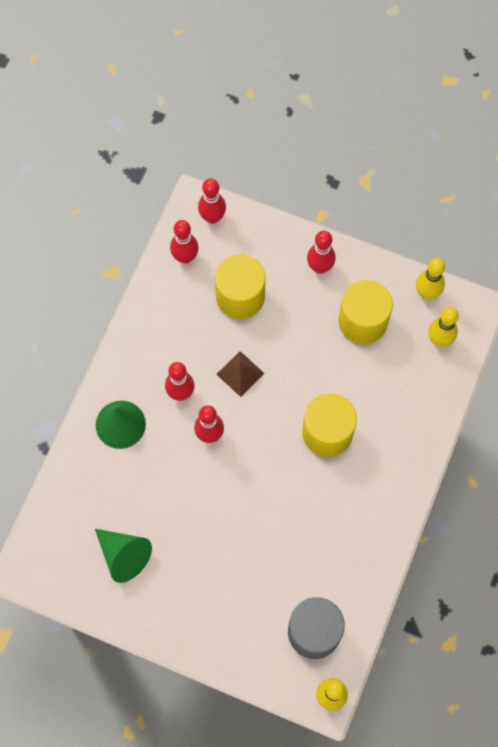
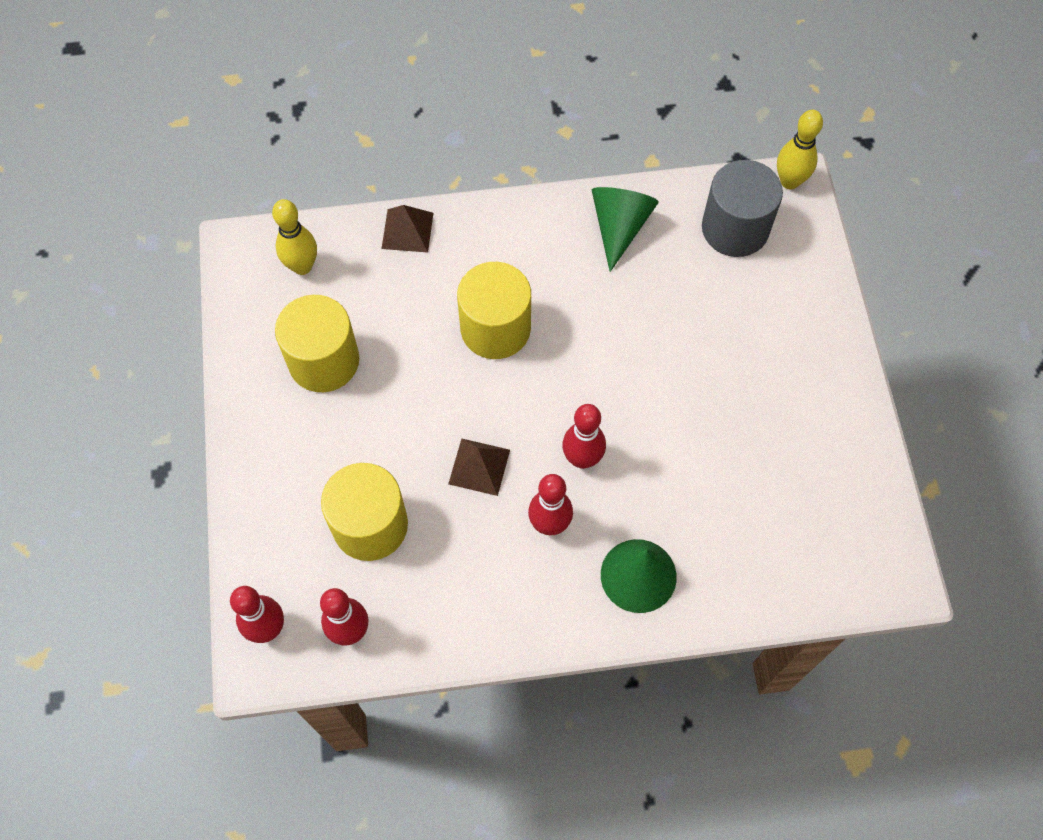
camera: 120 degrees left, 5 degrees down
(124, 555) = (796, 472): green cone -> green cone (619, 227)
(320, 267) = (273, 448): red bowling pin -> none
(427, 293) = (244, 308): yellow bowling pin -> none
(431, 417) = (407, 230): none -> brown pyramid

